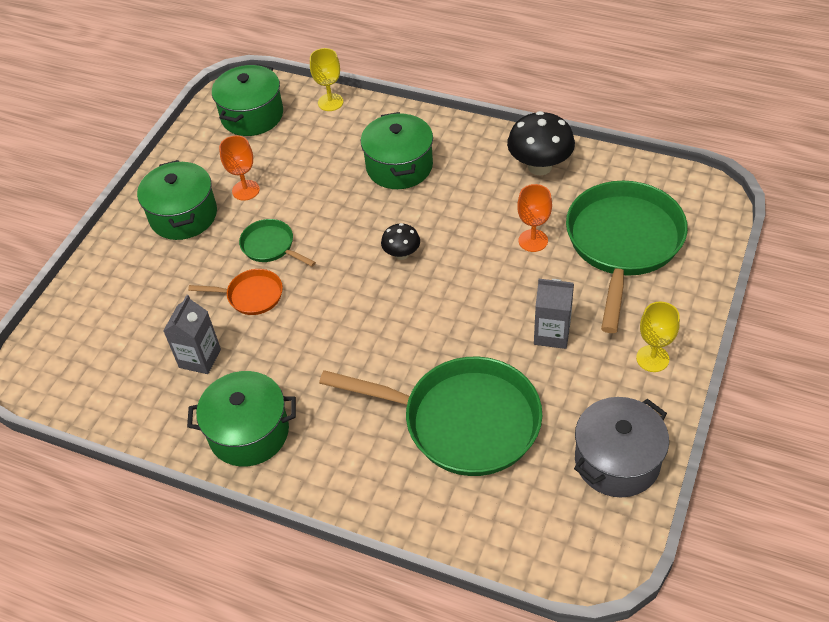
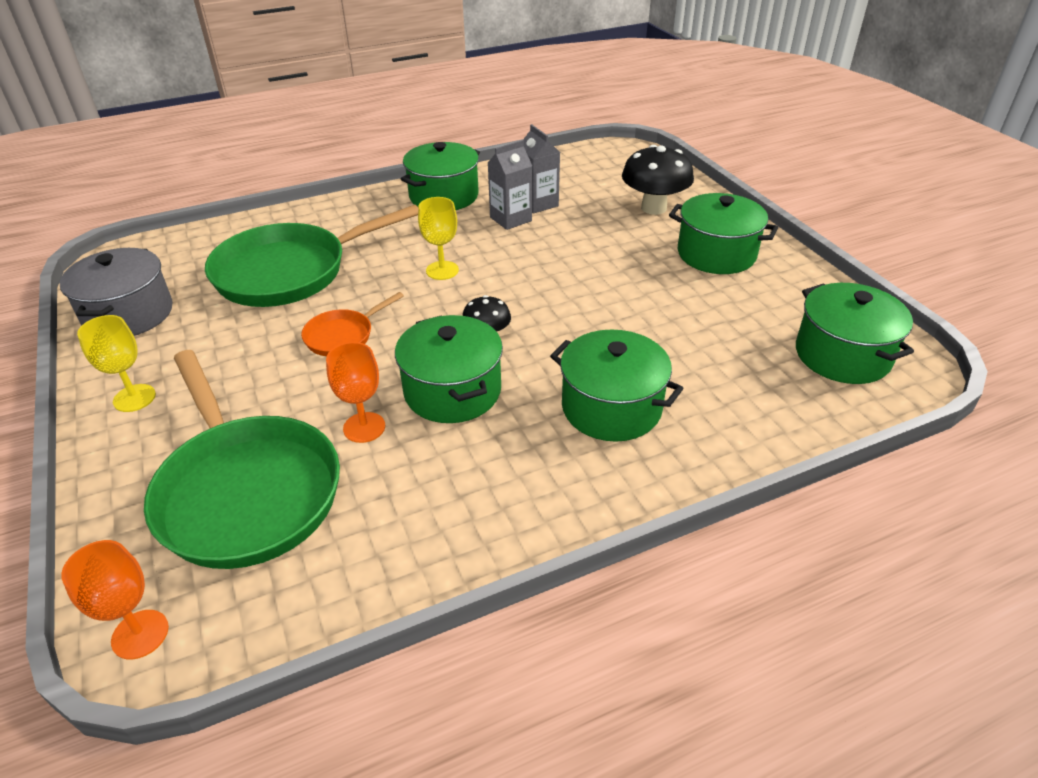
camera: 130 degrees right, 10 degrees down
(245, 190) = (709, 297): orange goblet -> orange goblet (140, 634)
(251, 295) = (565, 245): orange pan -> orange pan (343, 336)
(270, 246) = (609, 277): green pan -> none
(330, 102) = (805, 424): yellow goblet -> yellow goblet (442, 270)
(464, 230) = (452, 391): none -> green pot
(539, 166) = (448, 520): black mushroom -> black mushroom (653, 208)
(552, 334) = (262, 361): grey carton -> grey carton (510, 219)

